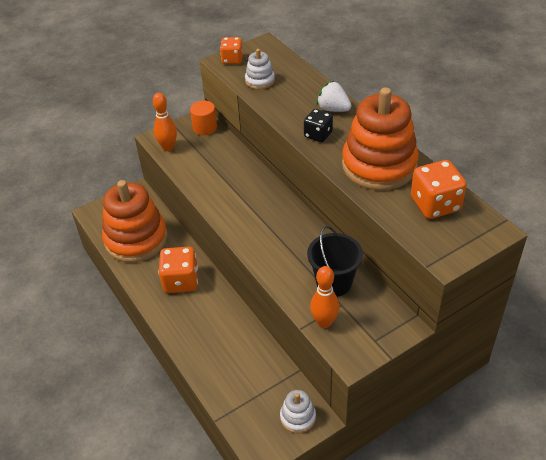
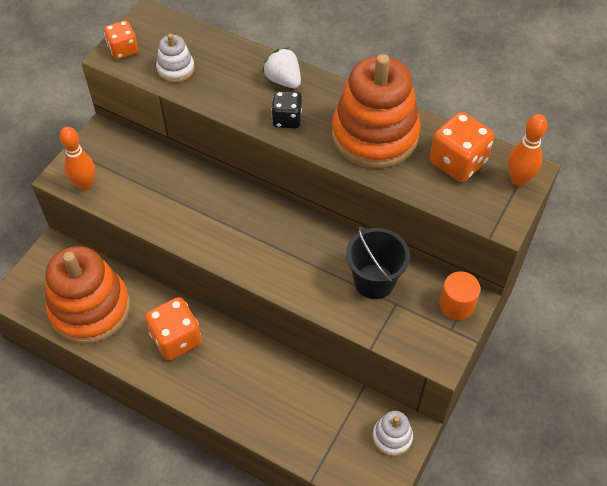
camera: 30 degrees left, 10 degrees up
(205, 128) = (114, 142): orange cylinder -> orange cylinder (456, 305)
(324, 322) = (391, 331): orange bowling pin -> orange bowling pin (518, 180)
(333, 109) = (283, 80): white strawberry -> white strawberry turned 45 degrees clockwise

